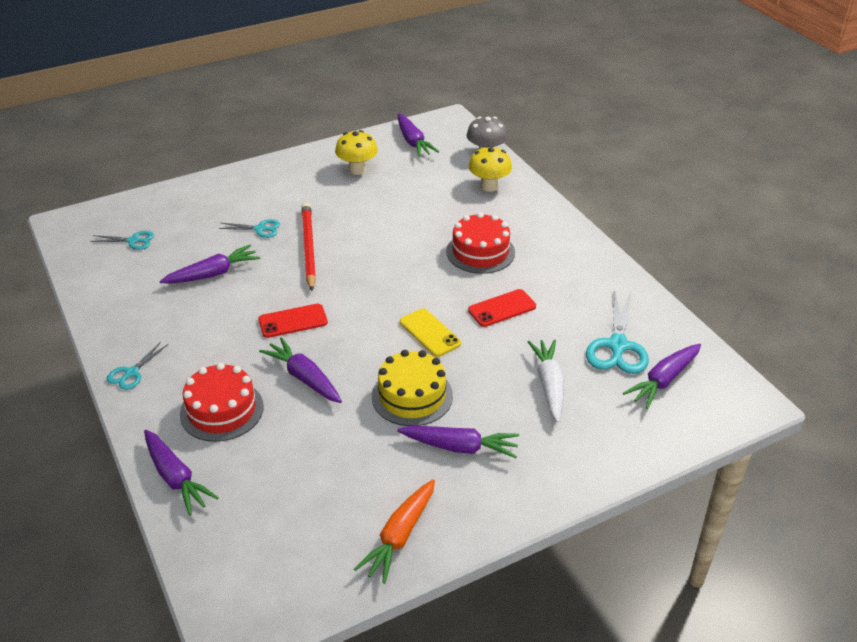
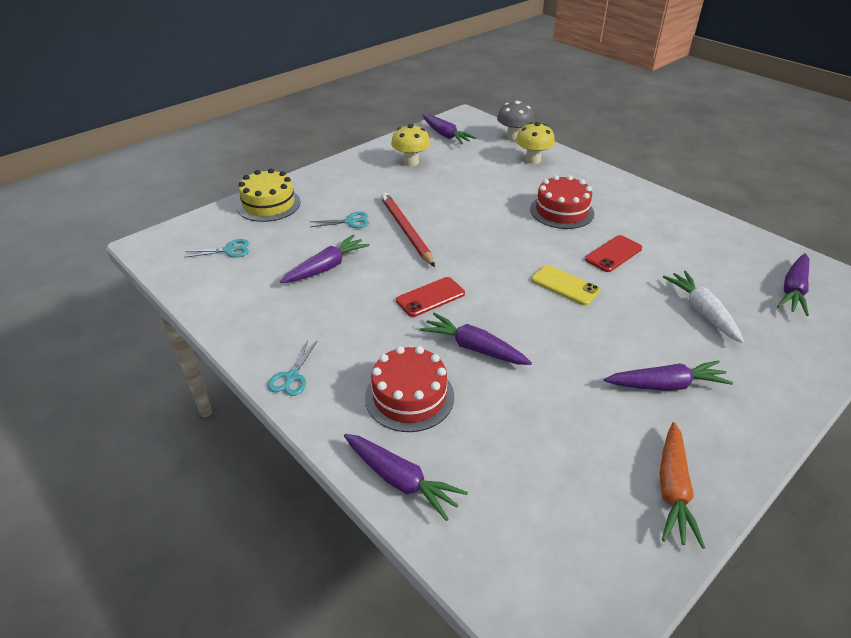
camera: 15 degrees left, 0 degrees up
(412, 396) = (588, 345): yellow cake -> yellow cake (269, 204)
(617, 346) = (733, 268): turquoise scissors -> none

